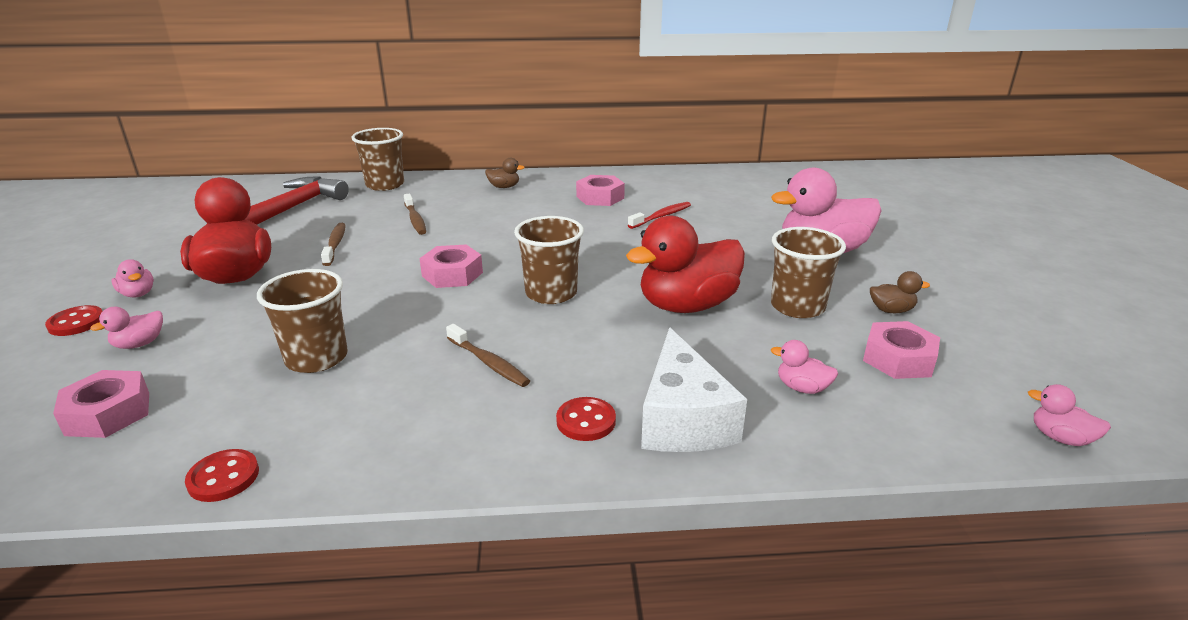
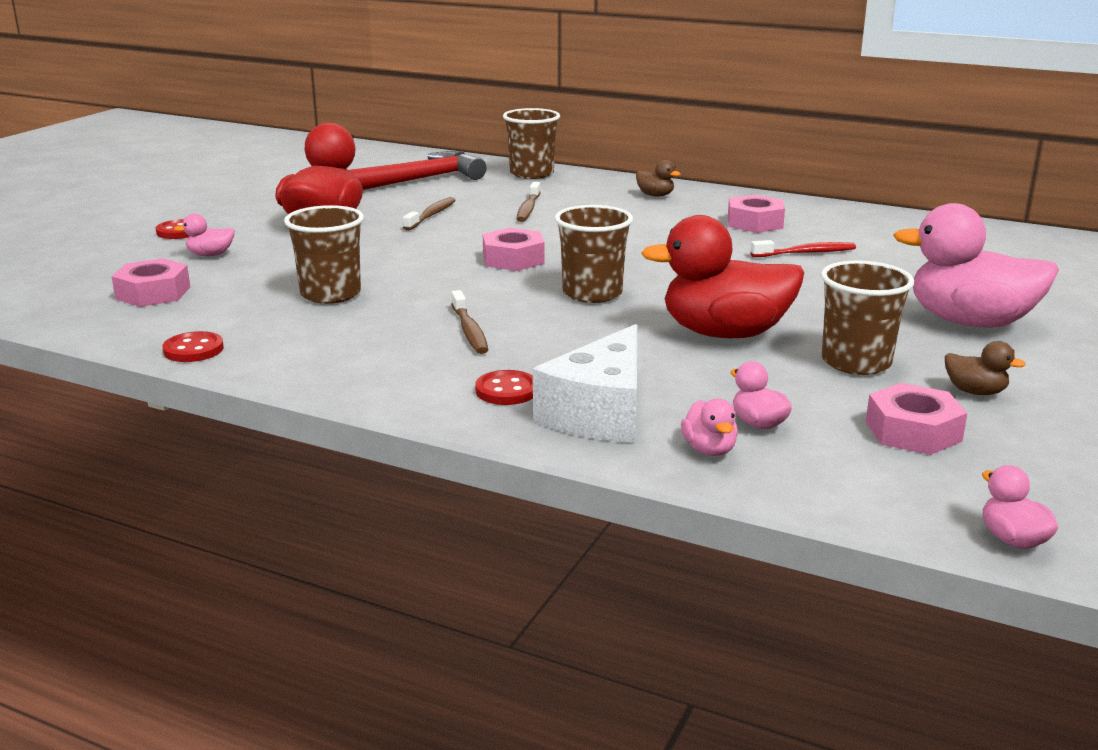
camera: 30 degrees right, 5 degrees down
(138, 294) = (238, 221): pink duck -> pink duck (709, 450)

